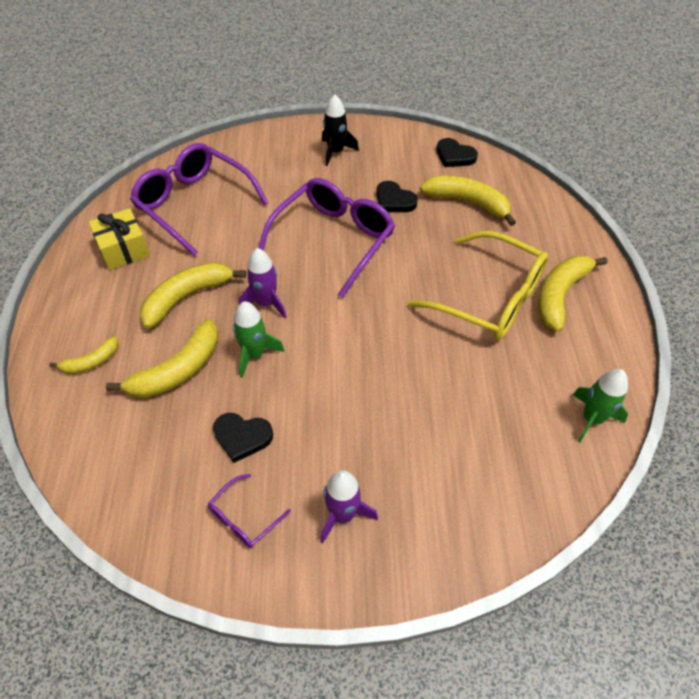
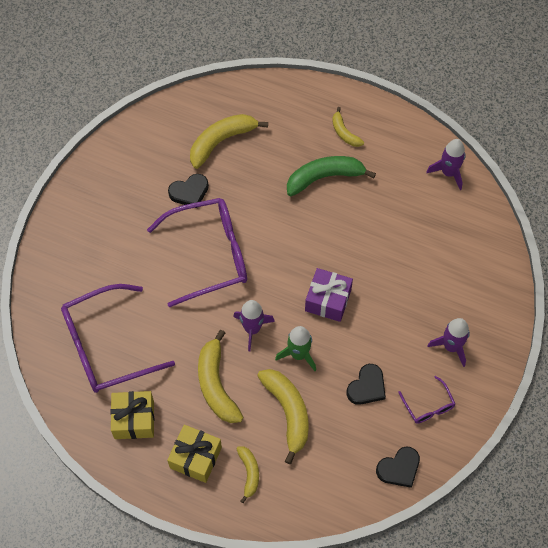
camera: 65 degrees left, 10 degrees up
(96, 310) = (195, 457): none -> yellow gift
(333, 240) = (210, 255): purple glasses -> purple glasses turned 105 degrees clockwise
(336, 152) = (102, 209): black rocket -> none
(337, 357) = (328, 300): none -> purple gift
(454, 156) = (161, 123): black heart -> black heart (399, 468)
(490, 298) = (325, 177): yellow glasses -> green banana
(560, 295) = (344, 132): yellow banana -> yellow banana, size x0.56
(592, 419) = (448, 173): green rocket -> purple rocket

